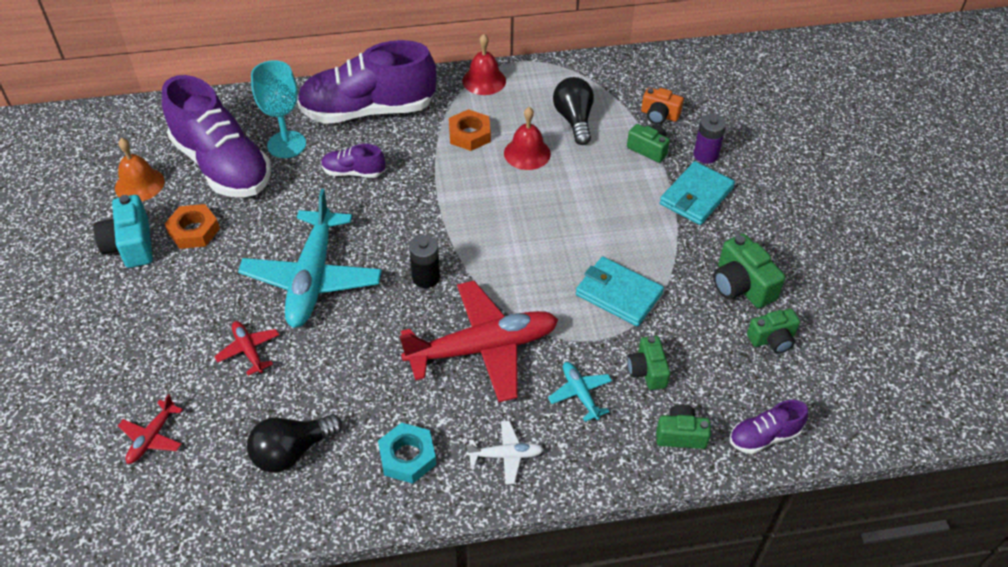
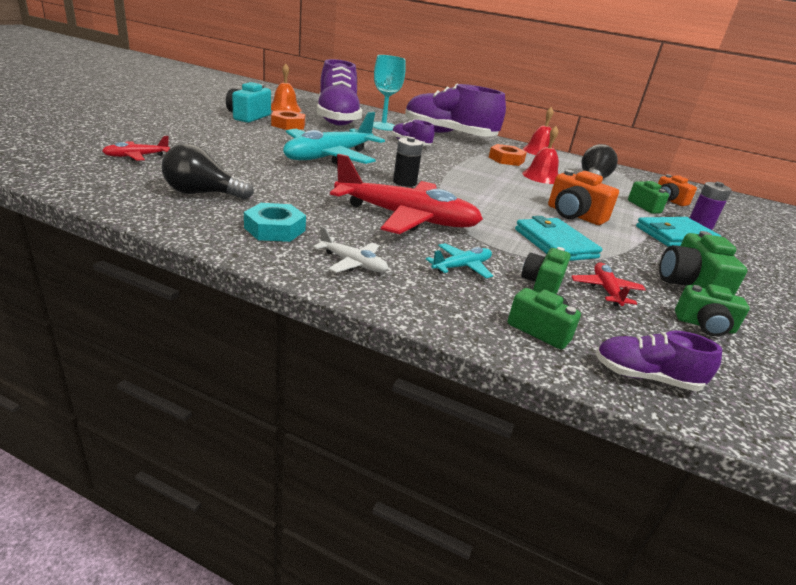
camera: 30 degrees right, 20 degrees down
(249, 350) = (248, 158): red plane -> red plane (606, 290)
(580, 393) = (462, 267): turquoise plane -> turquoise plane turned 45 degrees clockwise
(602, 222) = (574, 215): none -> orange camera

